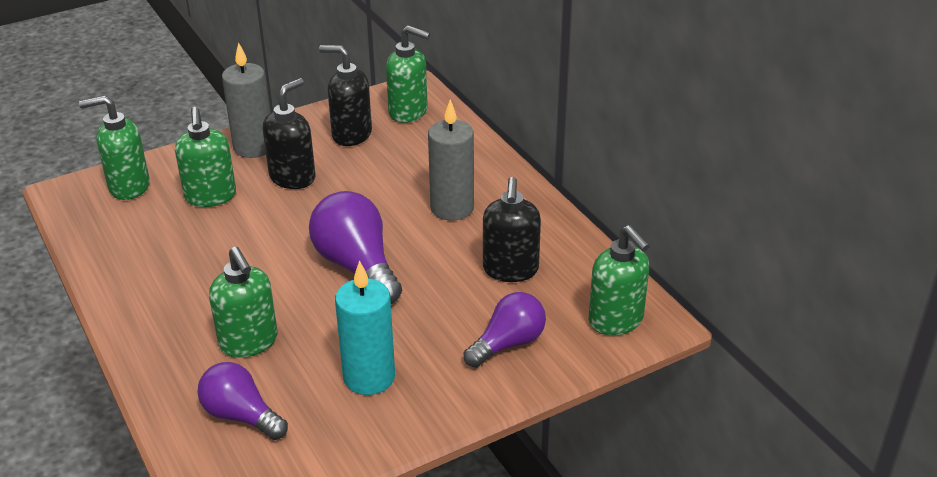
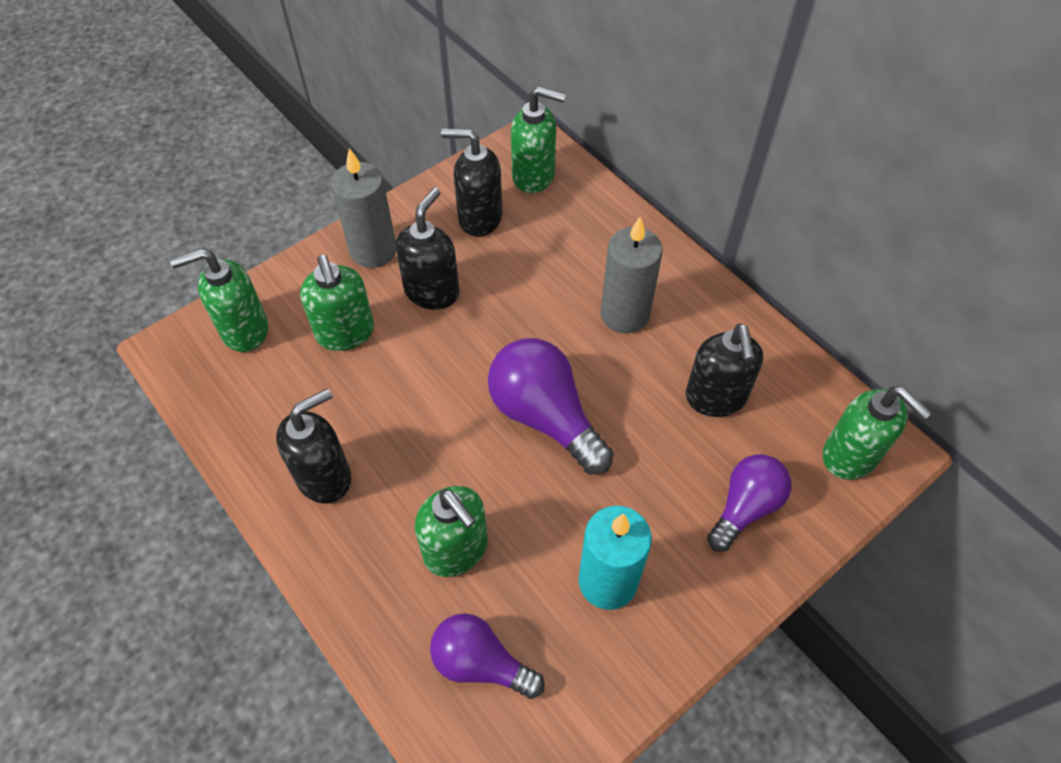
camera: 10 degrees left, 20 degrees up
(158, 284) = (324, 477): none -> black soap dispenser

